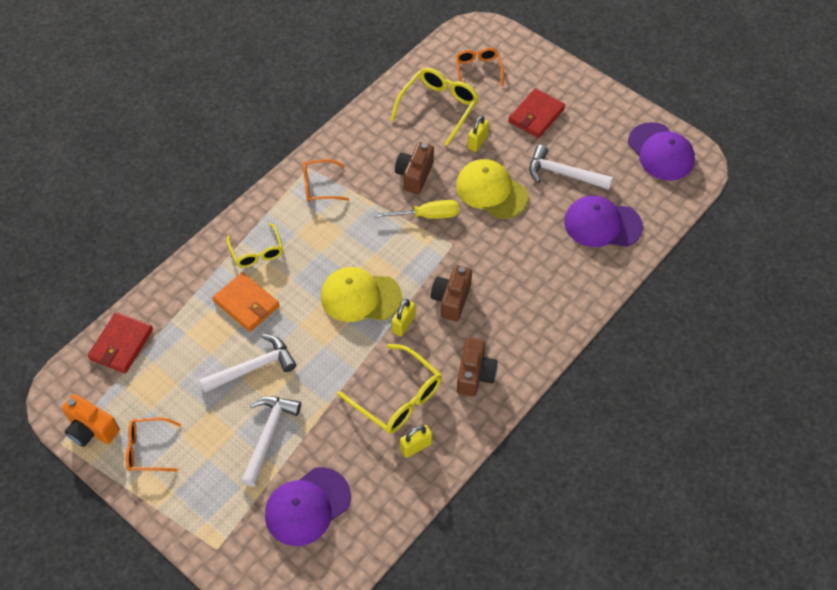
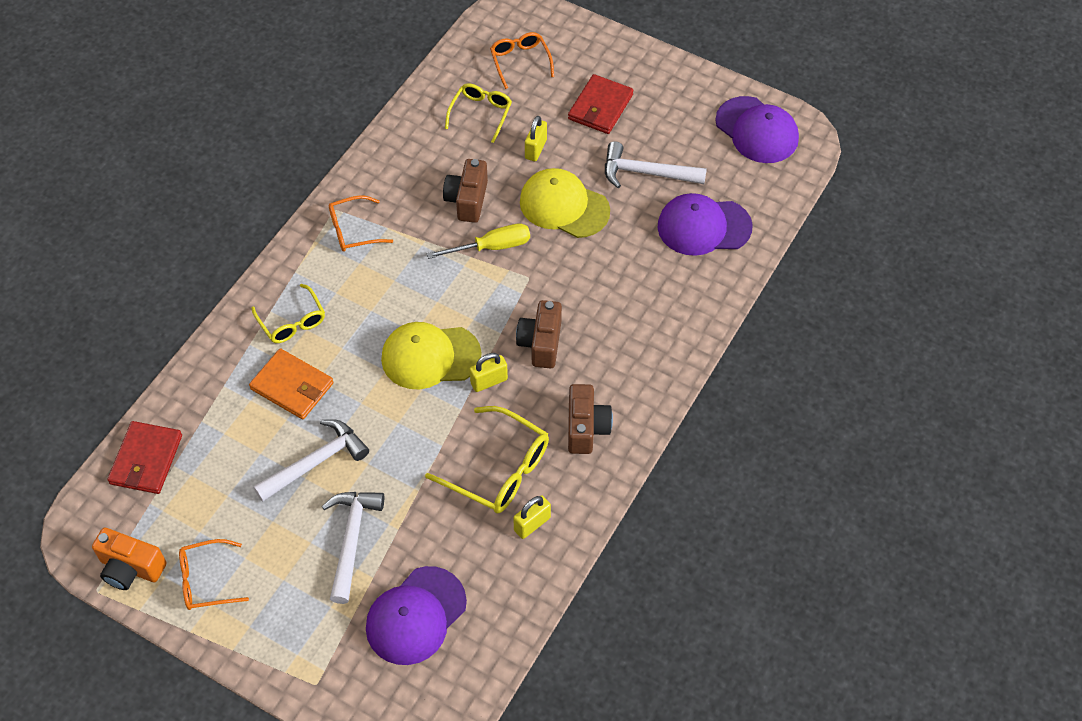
camera: 10 degrees left, 0 degrees up
(403, 324) = (489, 381): yellow padlock -> yellow padlock turned 45 degrees clockwise
(439, 107) = (481, 114): yellow glasses -> yellow glasses, size x0.65

